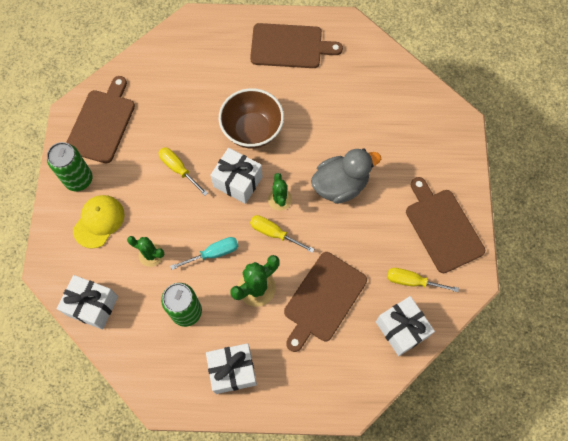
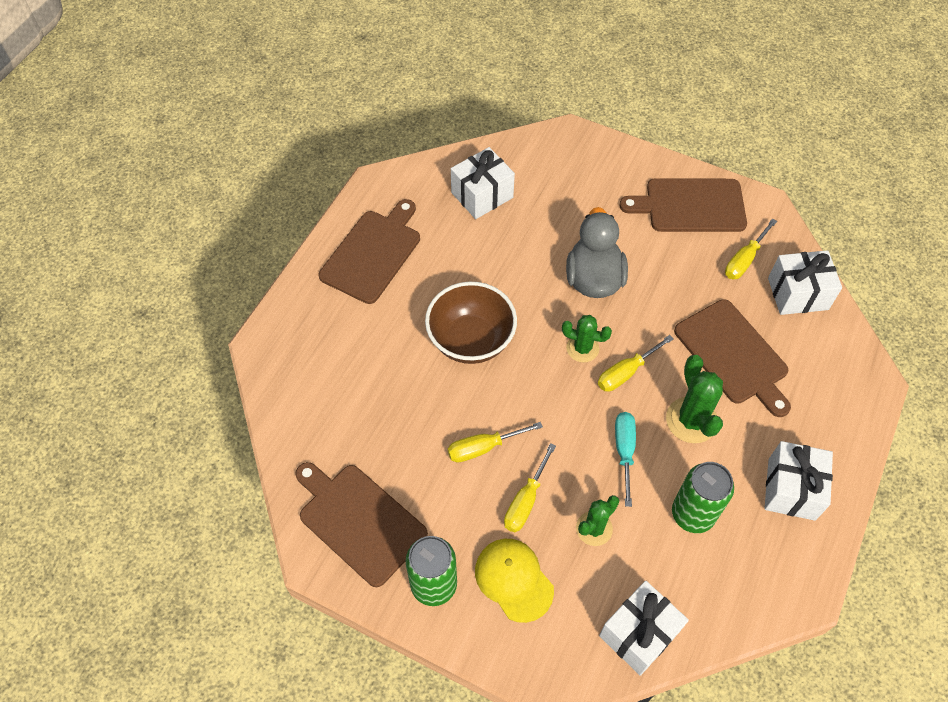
camera: 65 degrees left, 10 degrees down
(153, 208) = (526, 500): none -> yellow screwdriver
(238, 182) = (536, 385): white gift -> white gift (482, 195)

